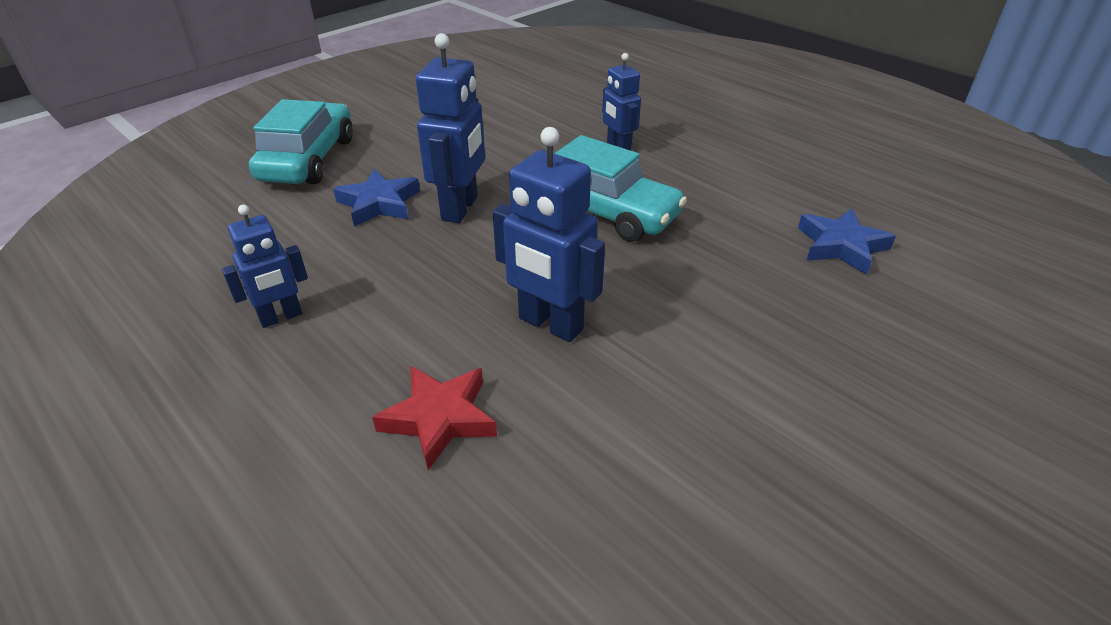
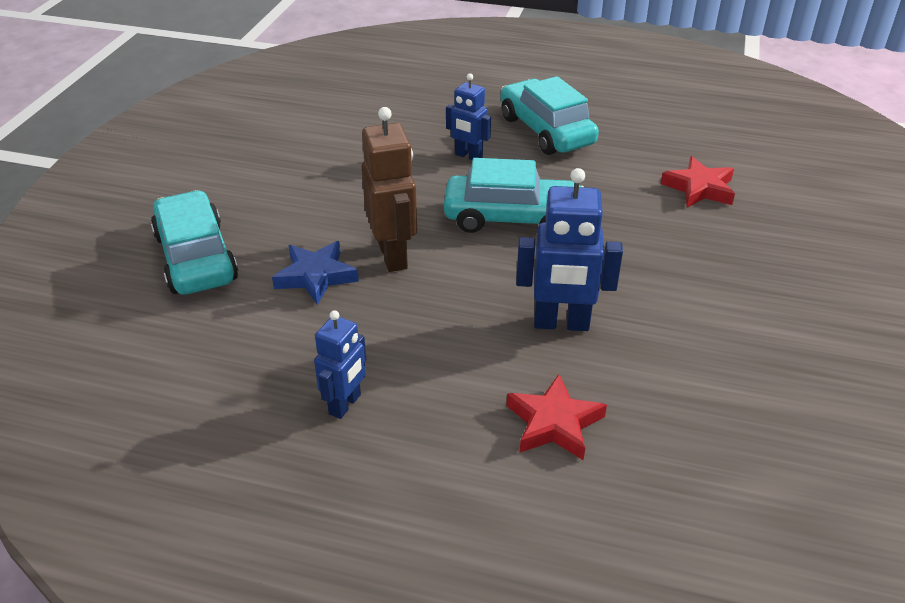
camera: 30 degrees left, 0 degrees up
(460, 208) = (393, 256): blue robot -> brown robot
(719, 146) = (546, 131): none -> turquoise car
(841, 246) = (699, 188): blue star -> red star

